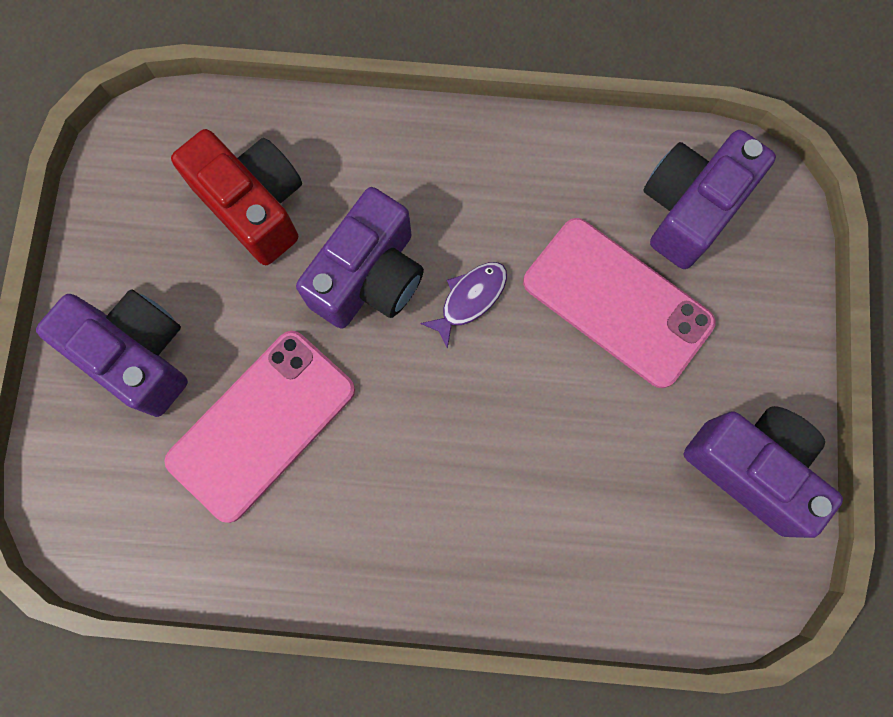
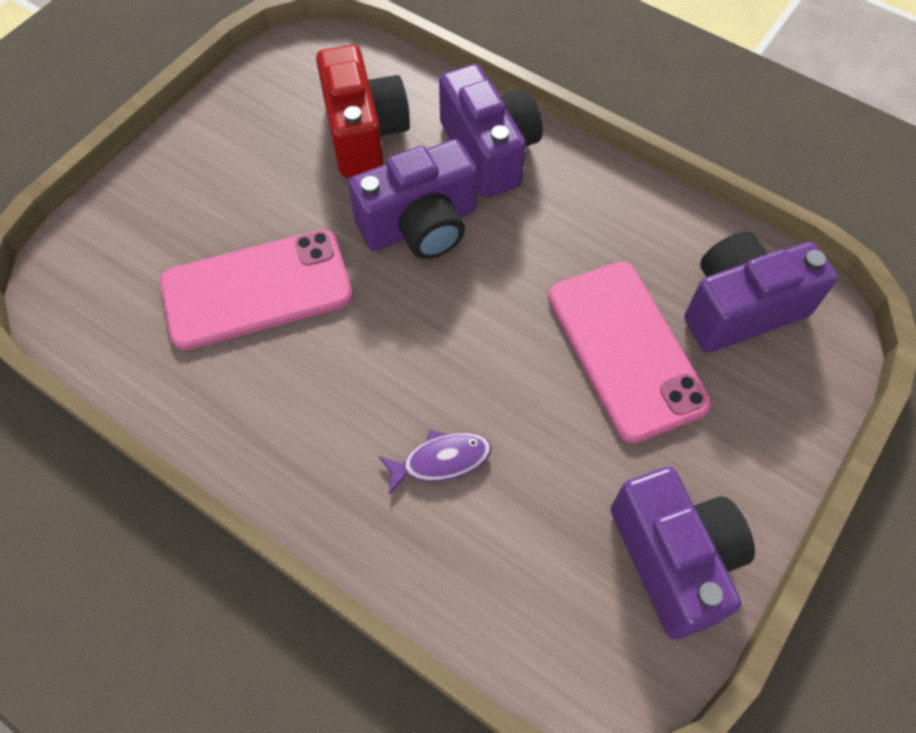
camera: 30 degrees right, 15 degrees down
(137, 355) = (199, 192): purple camera -> purple camera (489, 151)
(470, 299) = (494, 282): purple fish -> purple fish (441, 461)

